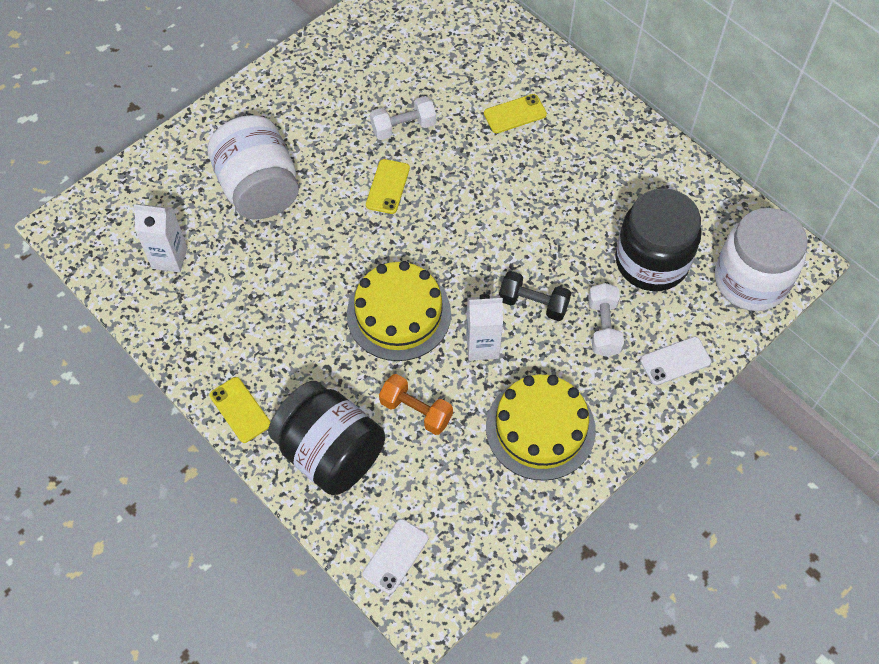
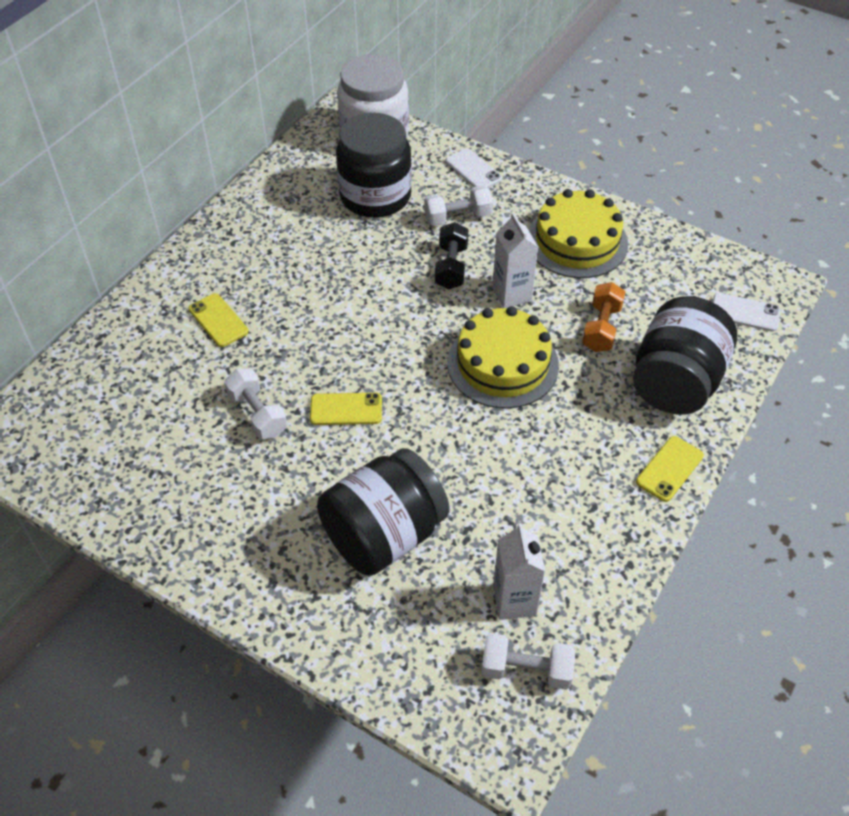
camera: 105 degrees left, 10 degrees down
(114, 250) = (526, 670): none -> white dumbbell
(259, 188) = (384, 535): white jar -> black jar

